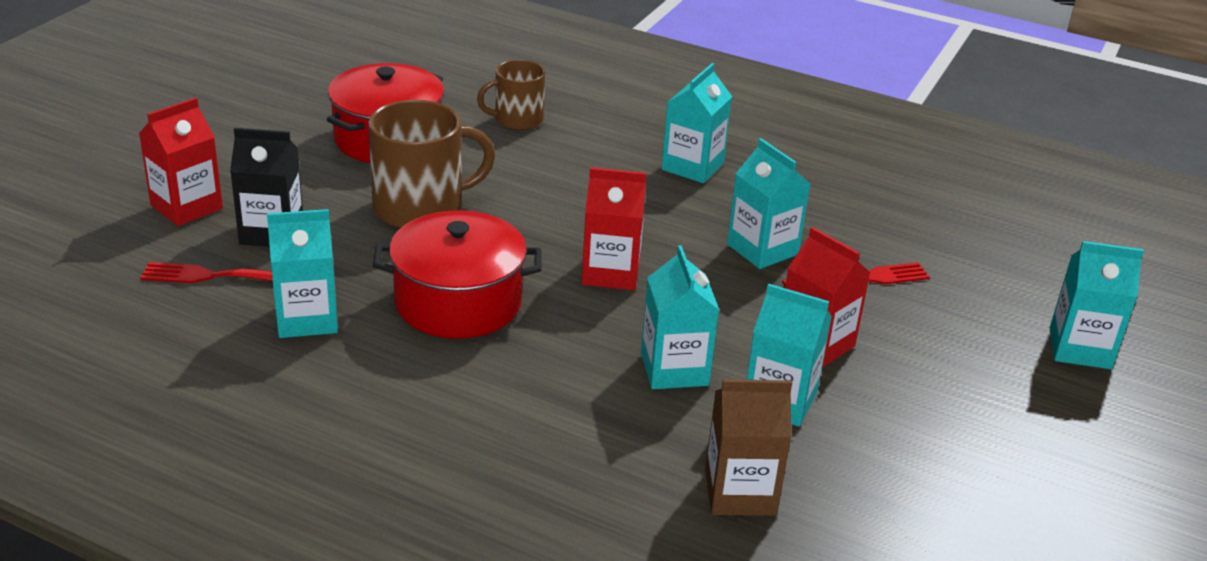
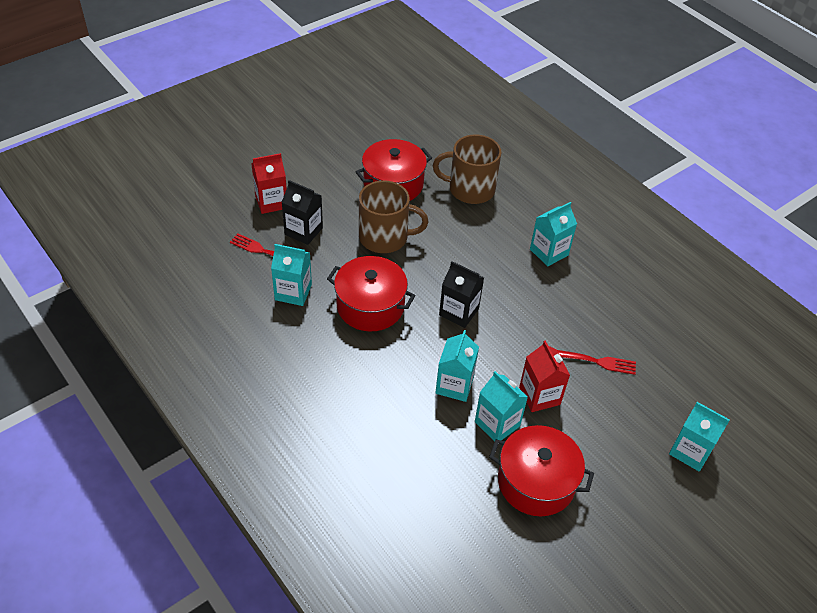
camera: 25 degrees right, 15 degrees up
(517, 119) = (470, 189): brown mug -> brown mug, size x1.63
(610, 272) = (459, 312): red carton -> black carton
(740, 492) = (441, 470): brown carton -> none
(762, 249) = (551, 323): turquoise carton -> none
(898, 459) = (536, 482): none -> red pot

